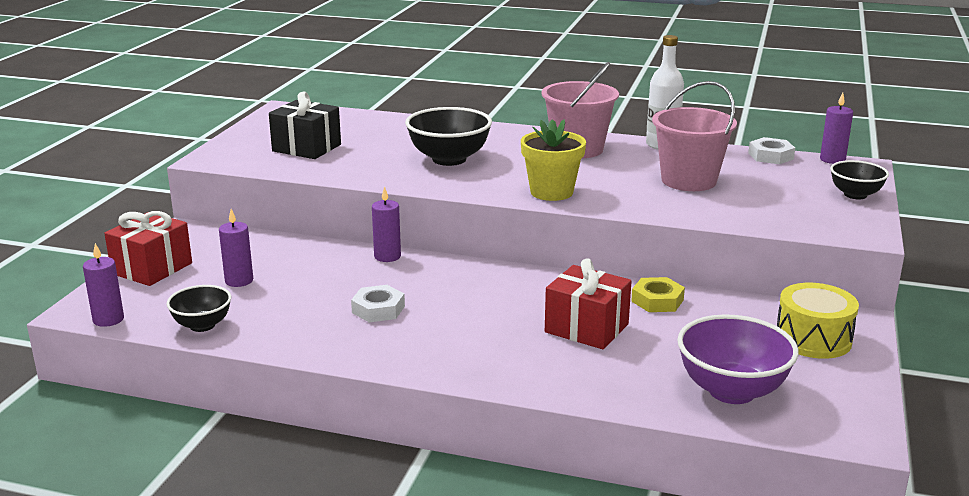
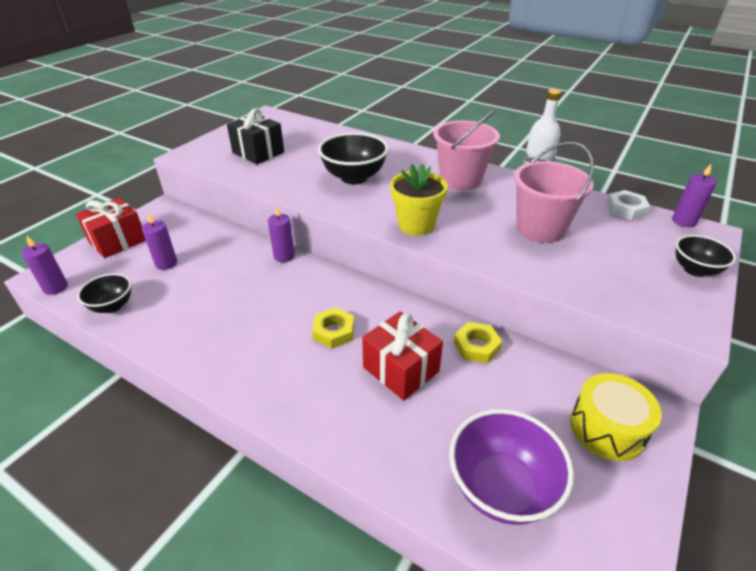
camera: 15 degrees right, 15 degrees up
(378, 309) = (246, 313): white nut -> none
(493, 310) = (334, 331): none -> yellow nut

